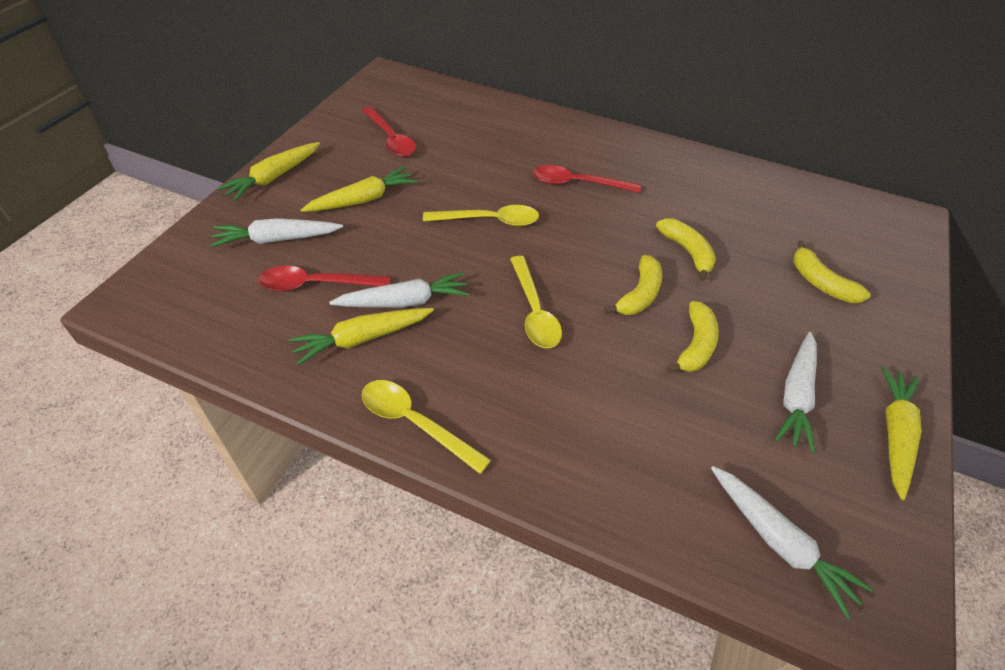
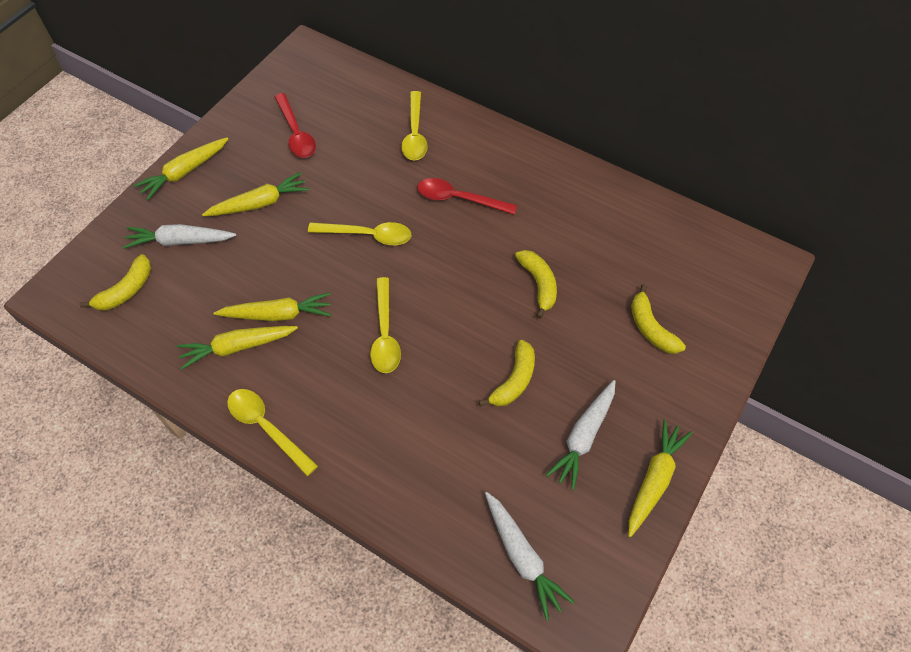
camera: 10 degrees right, 10 degrees up
(316, 284) = (207, 290): red spoon -> none
(404, 301) = (277, 314): white carrot -> yellow carrot
(515, 133) = (415, 134): none -> yellow spoon
(639, 294) = (481, 325): yellow banana -> yellow banana (126, 290)

